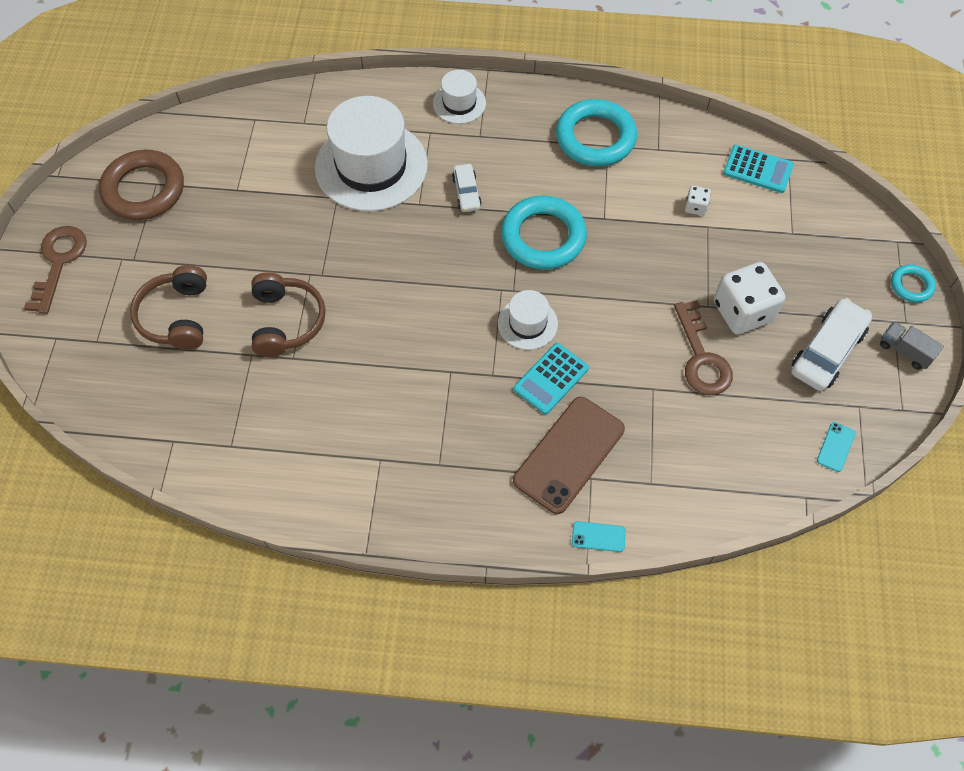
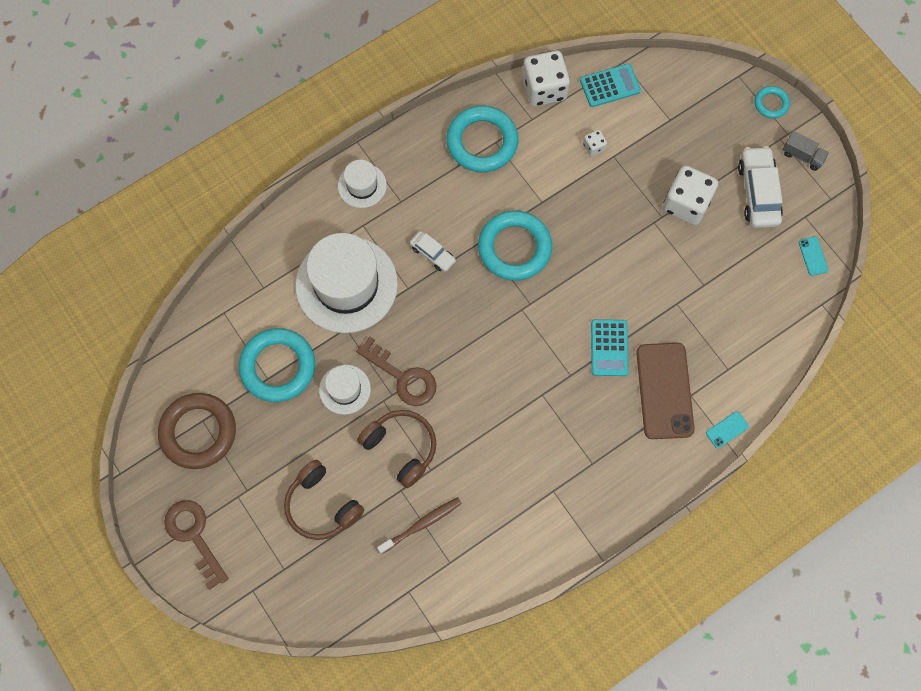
camera: 40 degrees left, 10 degrees up
(239, 395) = (421, 524): none -> brown toothbrush
(254, 187) = (278, 367): none -> turquoise ring
(527, 323) = (560, 320): white hat -> white hat (344, 389)
(692, 133) = (544, 89): none -> white dice
(701, 357) = (688, 257): brown key -> brown key (403, 377)
(905, 351) = (802, 156): grey truck -> grey truck turned 150 degrees counterclockwise

